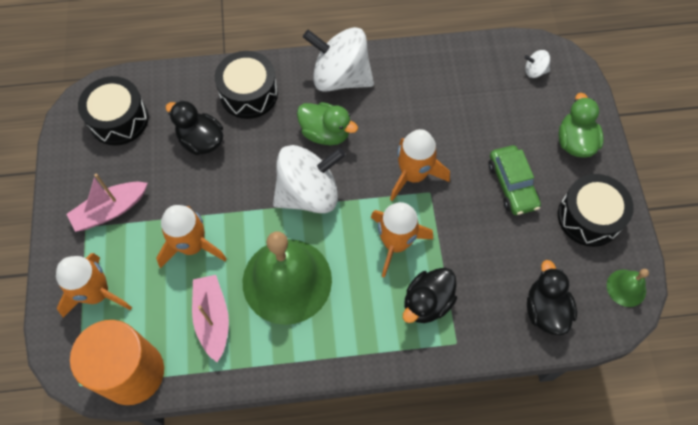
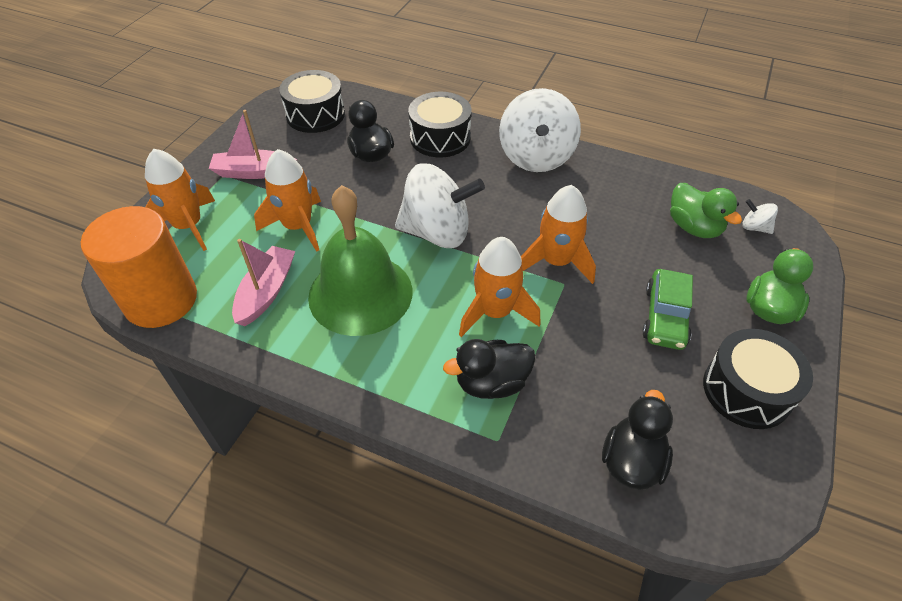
camera: 30 degrees right, 15 degrees down
(325, 133) = (489, 193): green duck -> green duck (694, 227)
(340, 77) = (536, 157): white spinning top -> white spinning top turned 135 degrees counterclockwise
(626, 288) = (758, 491): green bell -> none

